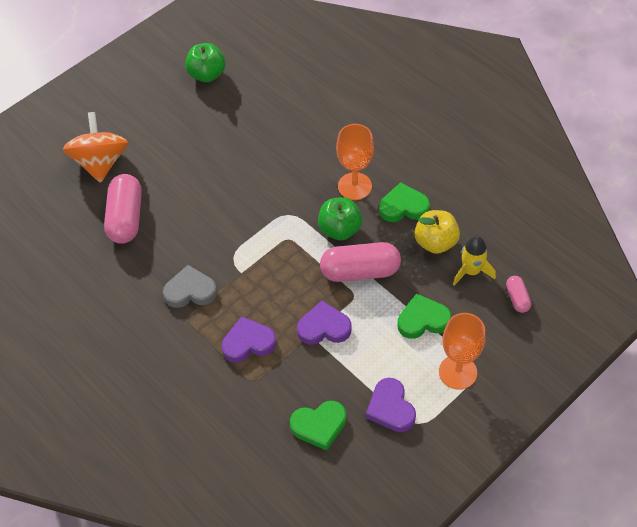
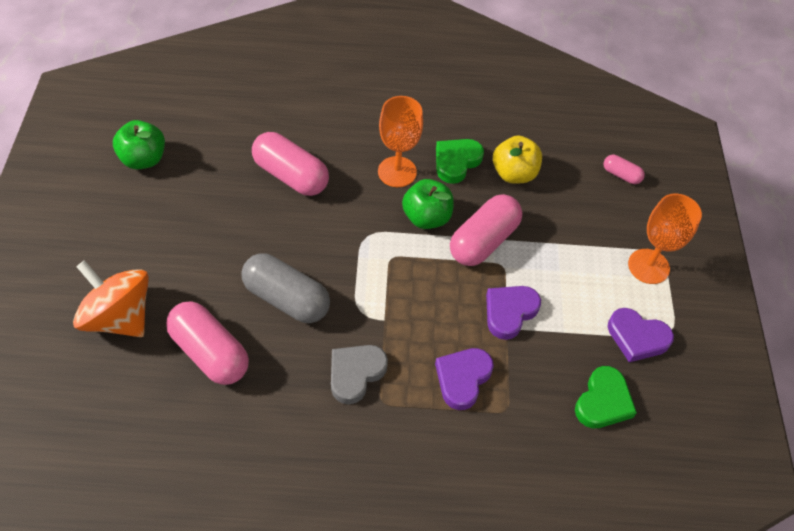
camera: 50 degrees left, 0 degrees up
(199, 218) = (286, 298): none -> grey capsule
(283, 143) = (291, 175): none -> pink capsule
(423, 320) = (576, 244): green heart -> none
(471, 271) = (566, 178): yellow rocket -> none

